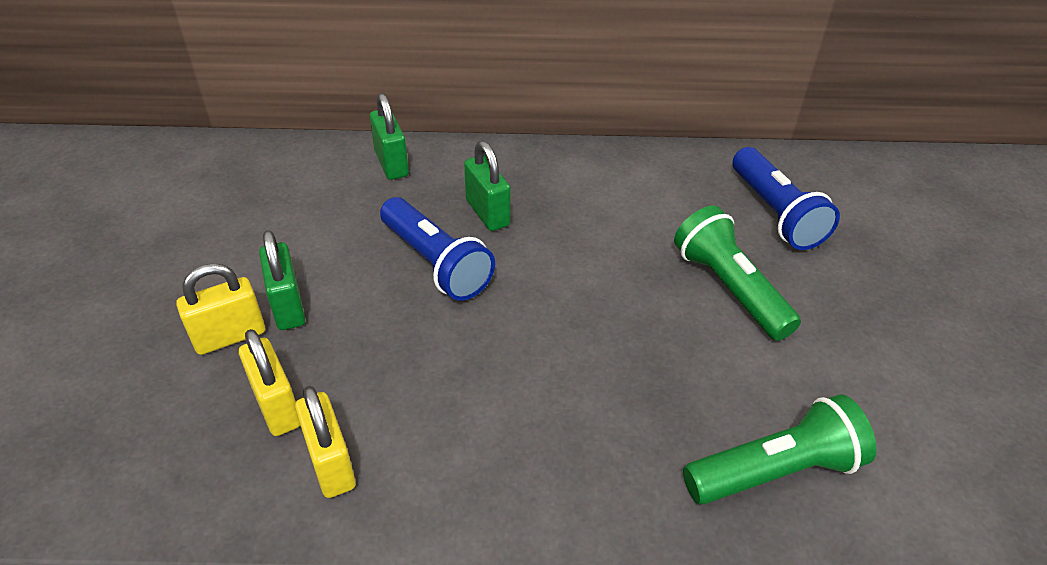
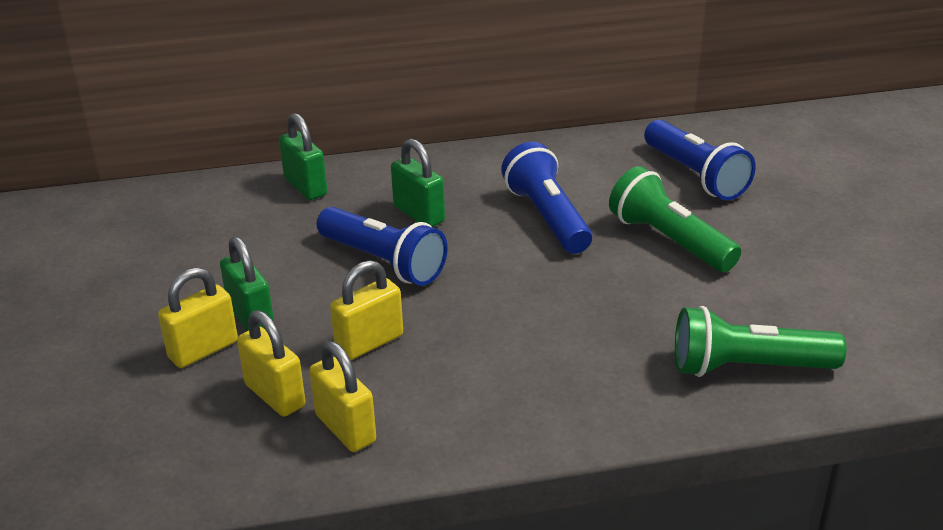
camera: 10 degrees left, 10 degrees down
(390, 359) = (369, 343): none -> yellow padlock
(612, 238) = (547, 217): none -> blue flashlight
(775, 470) = (747, 367): green flashlight -> green flashlight turned 150 degrees counterclockwise

